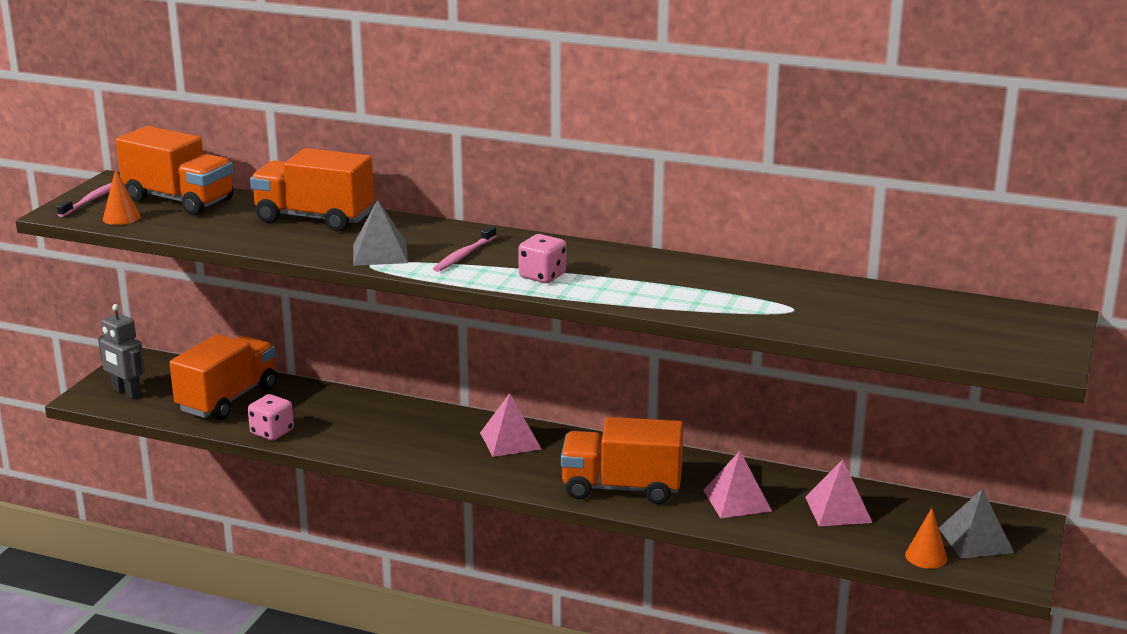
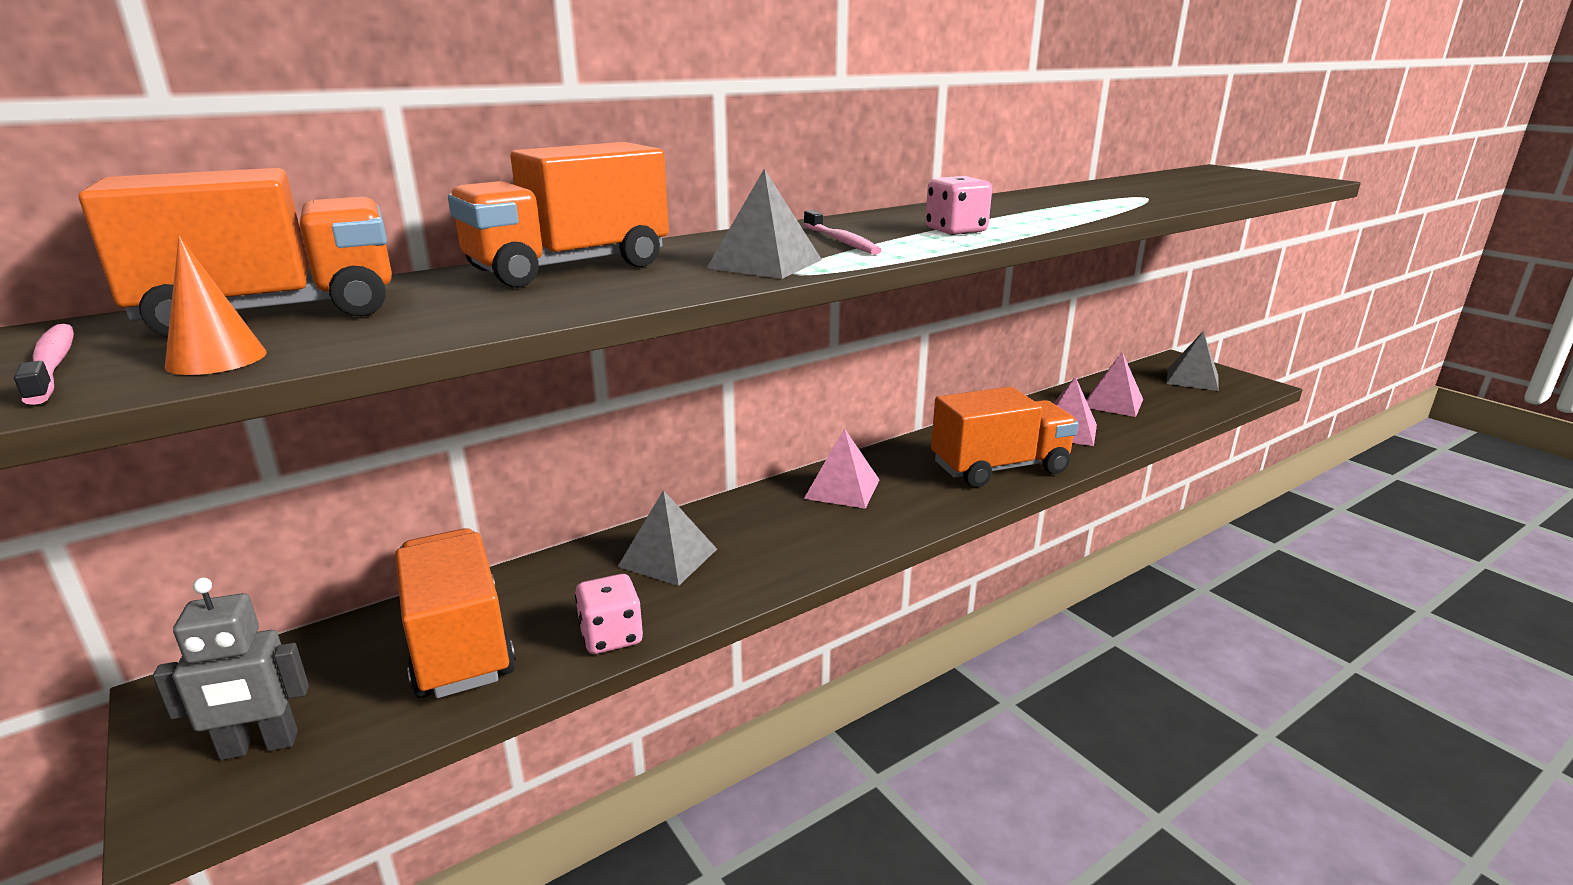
camera: 55 degrees left, 0 degrees up
(359, 417) = (668, 558): none -> grey pyramid
(621, 488) = (999, 468): orange truck -> orange truck turned 150 degrees counterclockwise
(926, 556) = (1209, 399): orange cone -> none

